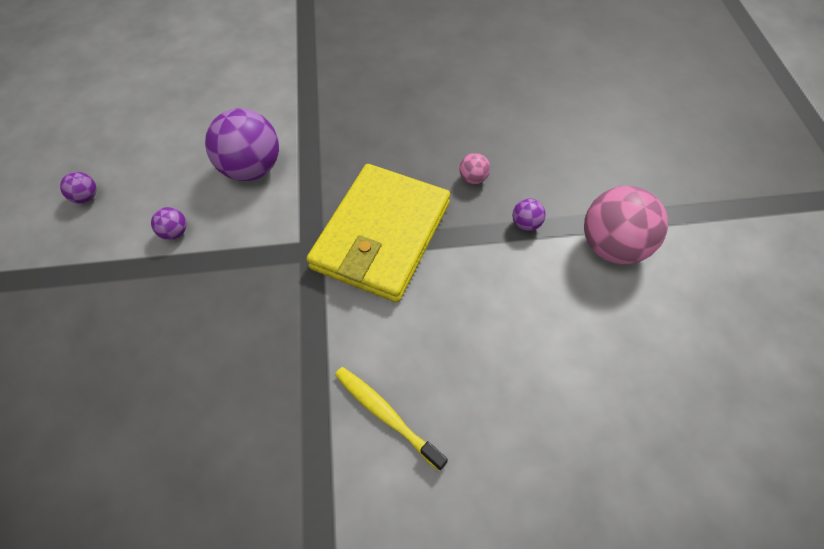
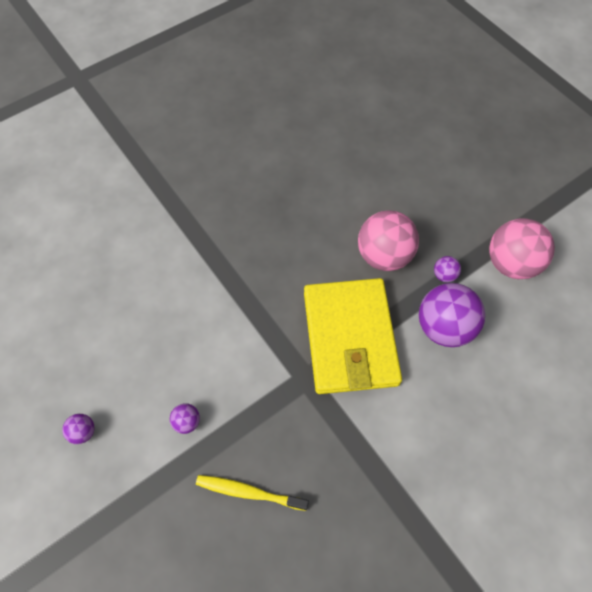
camera: 30 degrees left, 5 degrees up
(251, 169) = (207, 333): purple ball -> purple ball (443, 327)
(386, 415) = (447, 473): yellow toothbrush -> yellow toothbrush (249, 492)
(473, 178) = (383, 255): pink ball -> pink ball, size x2.27

